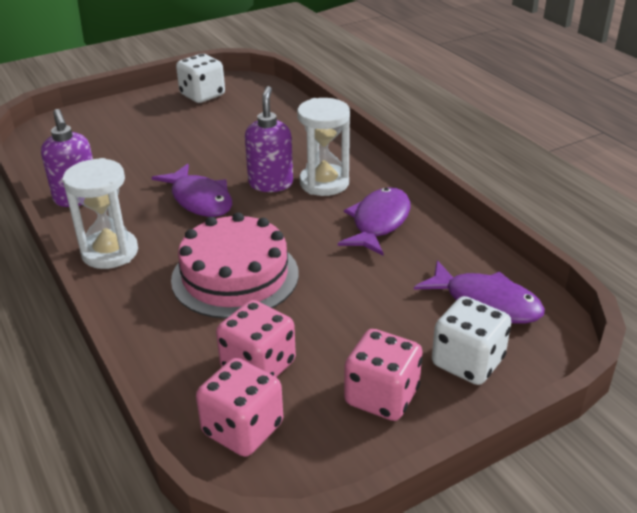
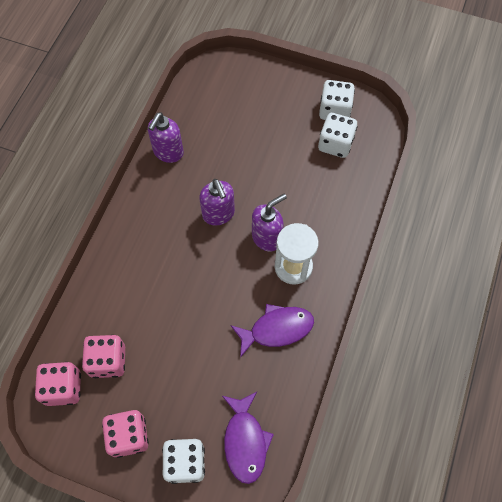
camera: 50 degrees right, 30 degrees up
(110, 252) = (137, 214): white hourglass -> none
(199, 199) = (218, 214): purple fish -> purple soap dispenser
(235, 109) = (335, 144): none -> white dice
(235, 276) = (166, 292): pink cake -> none

